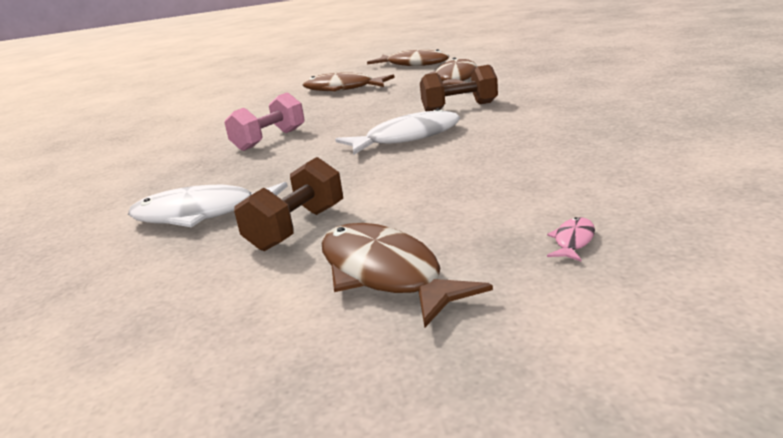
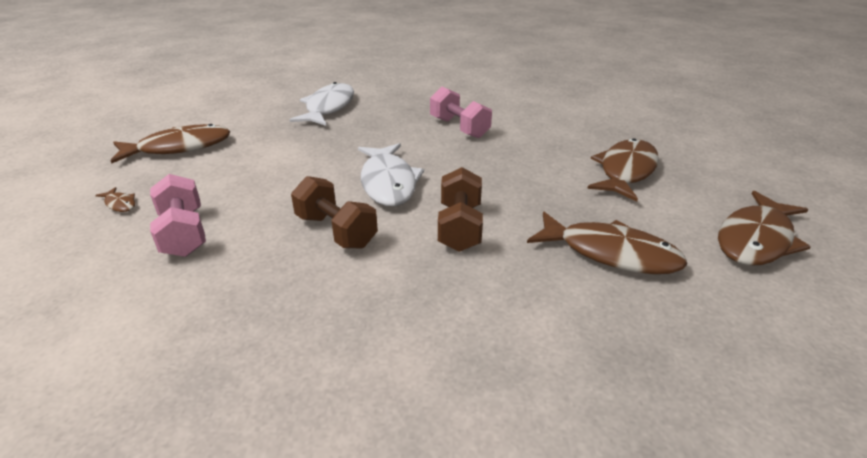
camera: 100 degrees right, 10 degrees up
(297, 228) = (268, 130): brown dumbbell -> brown dumbbell (336, 231)
(573, 241) = (120, 204): pink fish -> brown fish
(579, 182) = (183, 233): none -> pink dumbbell

